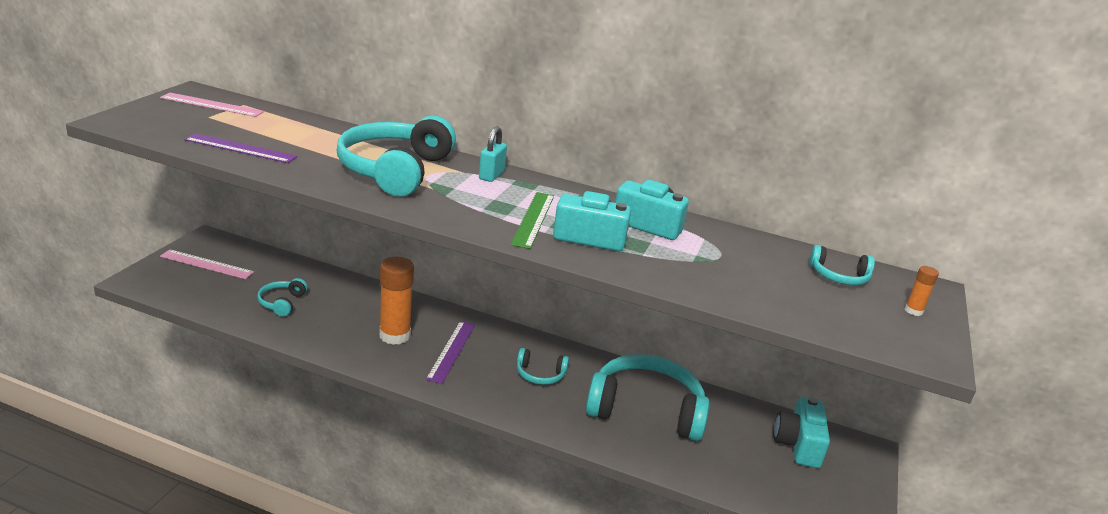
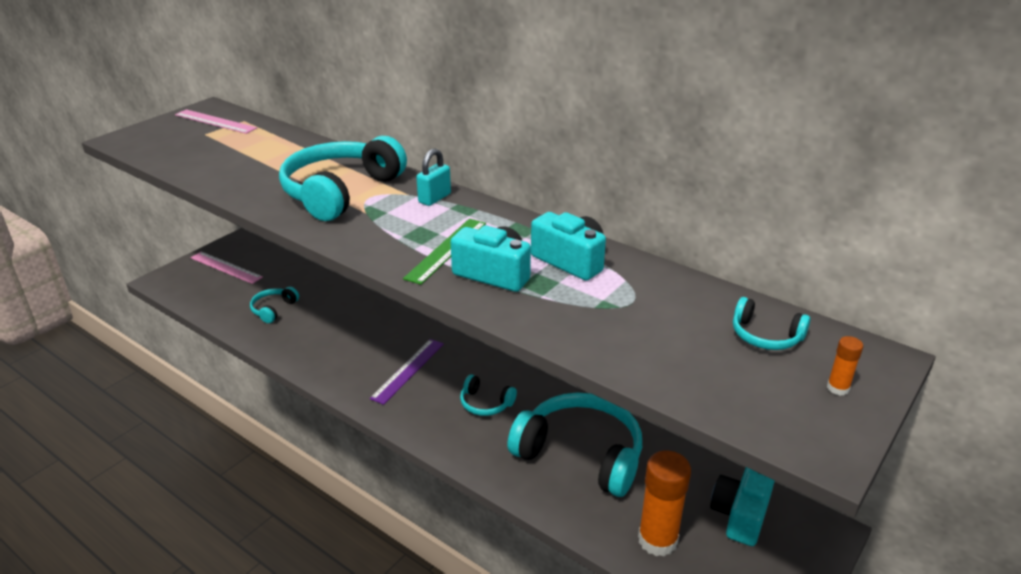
camera: 20 degrees right, 5 degrees up
(240, 148) = (211, 167): purple ruler -> none
(395, 335) = (361, 350): orange glue stick -> orange glue stick (657, 540)

